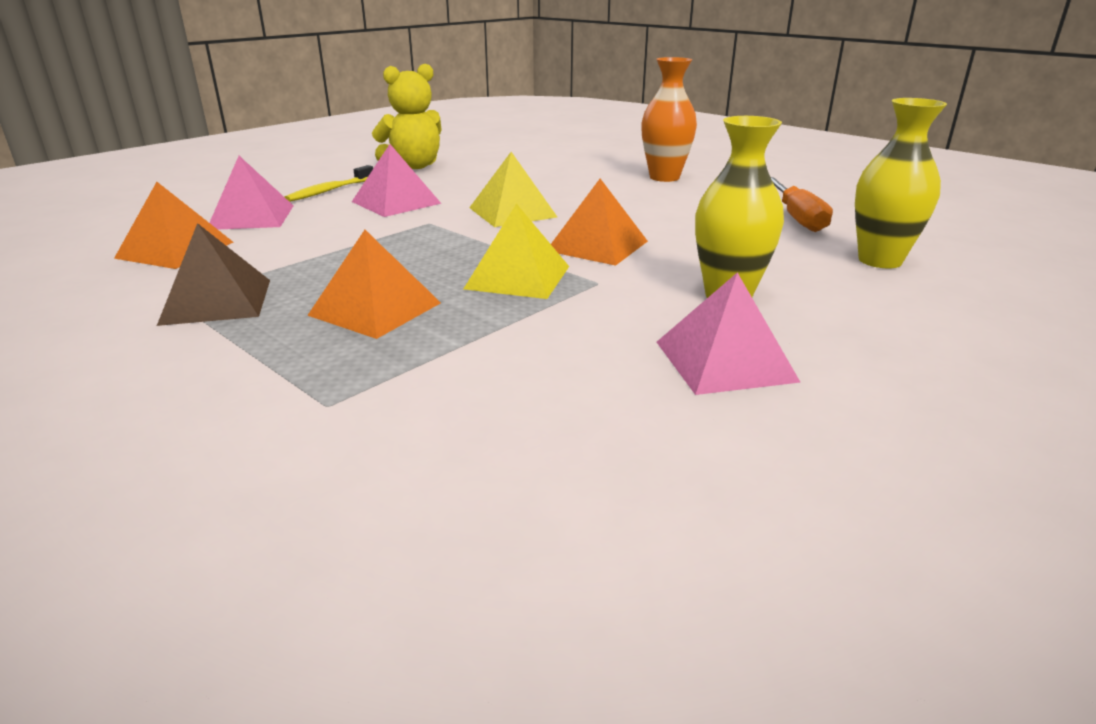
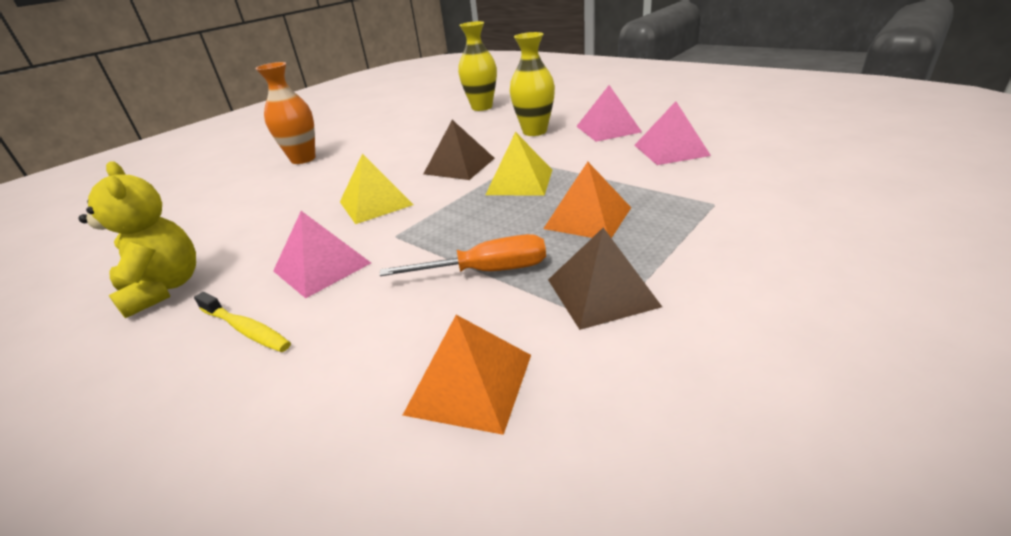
camera: 90 degrees left, 5 degrees up
(251, 217) = (344, 363): pink pyramid -> pink pyramid (671, 150)
(597, 246) = (459, 166): orange pyramid -> brown pyramid
(797, 218) = (413, 122): orange screwdriver -> orange screwdriver (486, 271)

